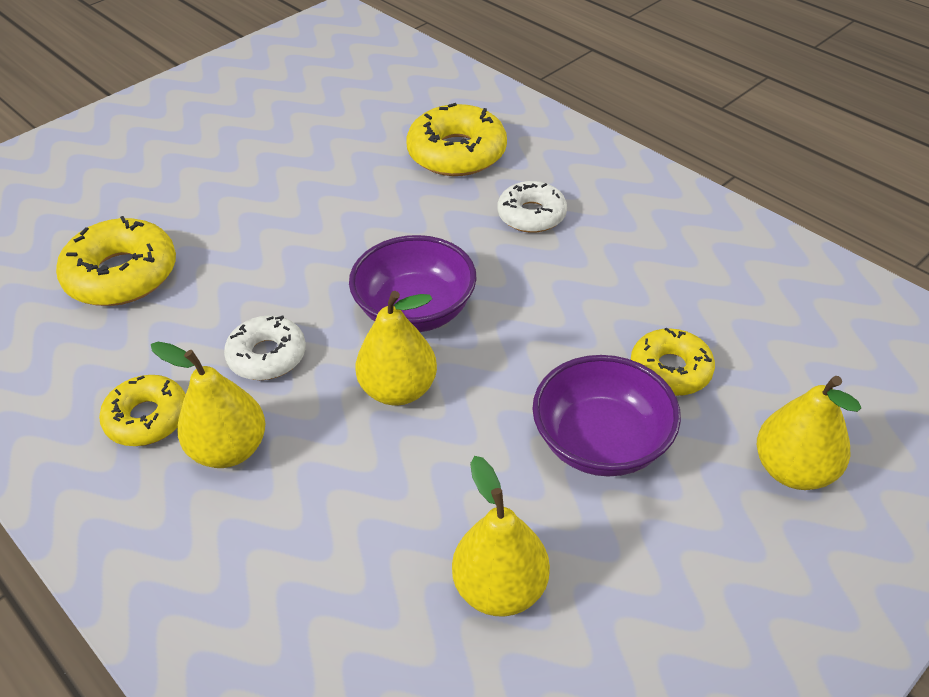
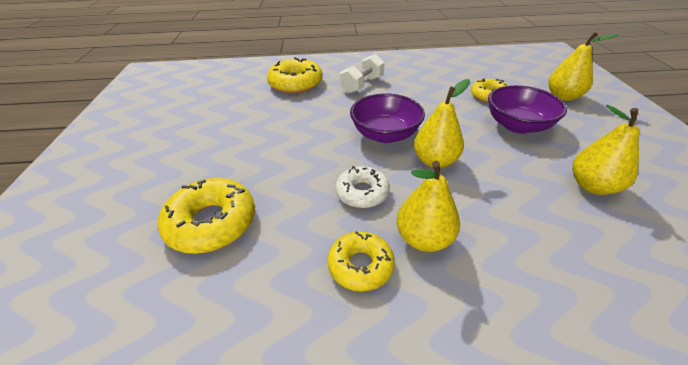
camera: 50 degrees left, 5 degrees down
(531, 215) = (362, 85): white donut -> white dumbbell

